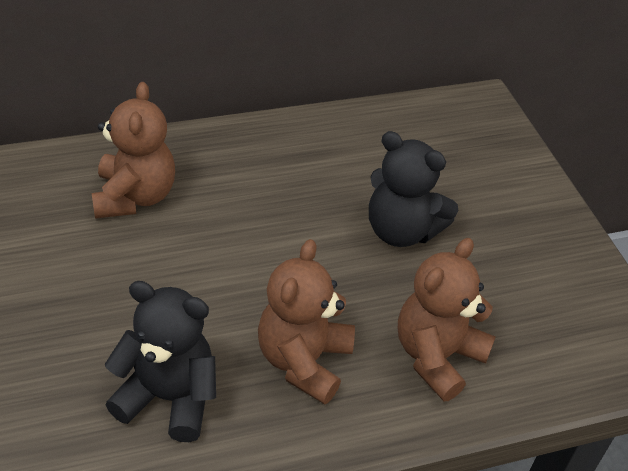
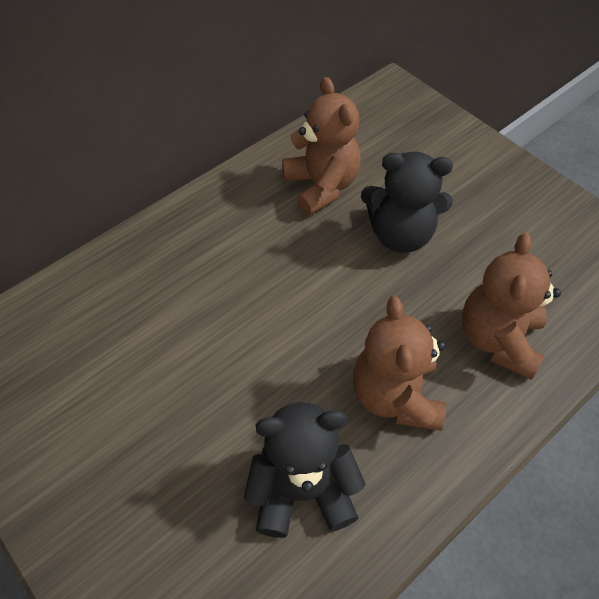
camera: 20 degrees left, 10 degrees up
(134, 197) = (151, 300): brown teddy bear -> brown teddy bear (321, 186)

